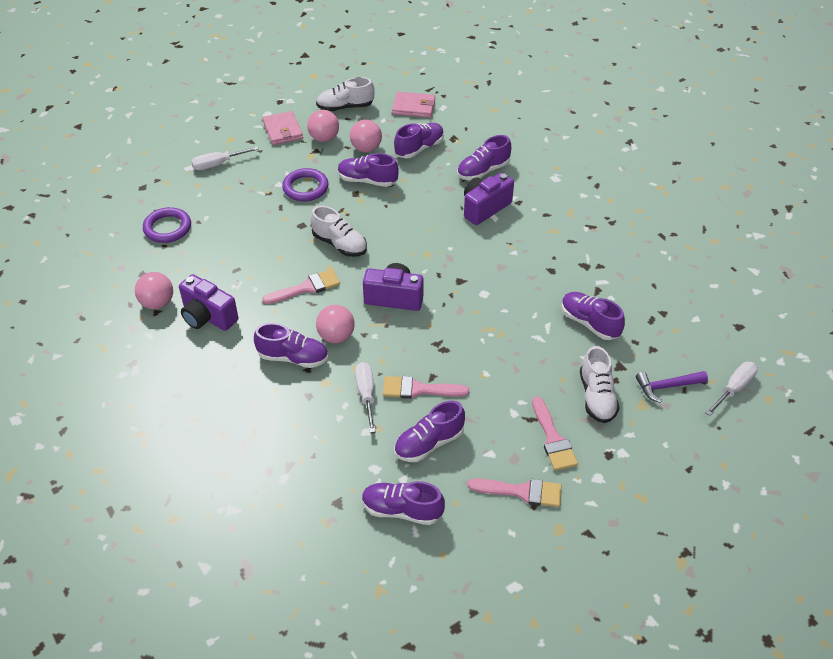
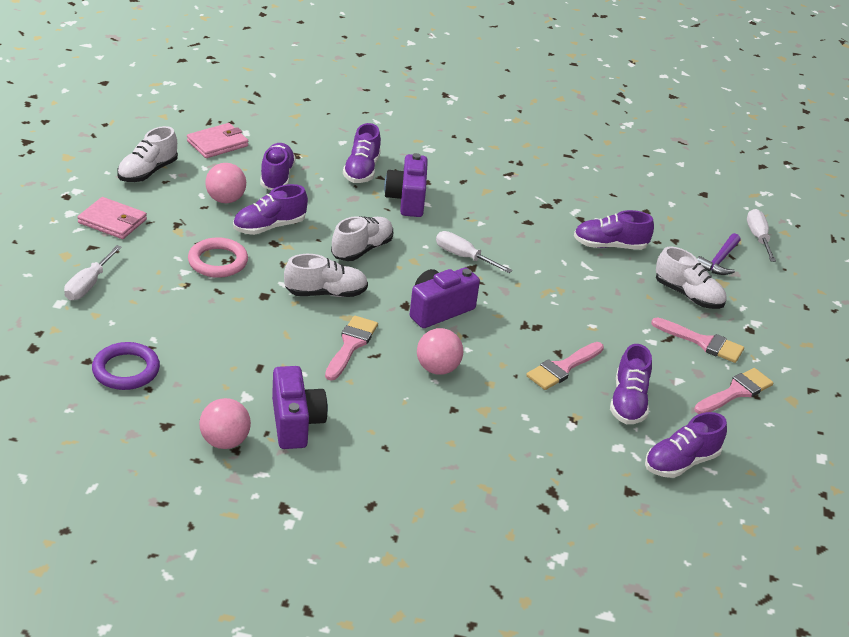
camera: 50 degrees left, 10 degrees down
(208, 317) = (296, 423): purple camera -> purple camera turned 90 degrees counterclockwise
(293, 357) = (427, 408): purple shoe -> none
(305, 188) = (218, 261): purple ring -> pink ring
(324, 138) = (169, 209): pink ball -> none
(366, 395) = (530, 398): white screwdriver -> white screwdriver (463, 257)
(404, 227) = (362, 249): none -> white shoe

